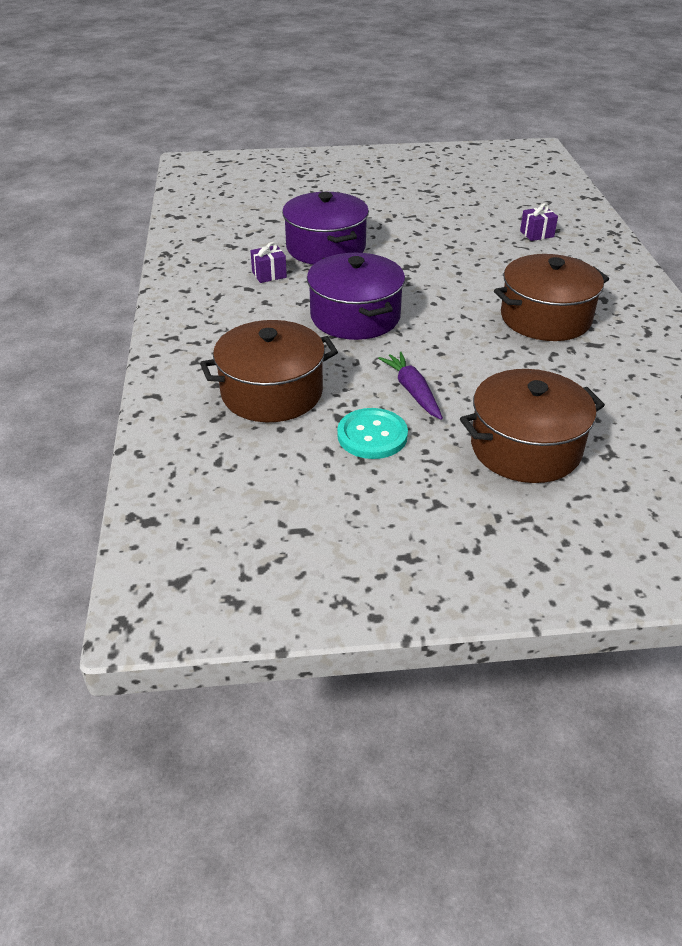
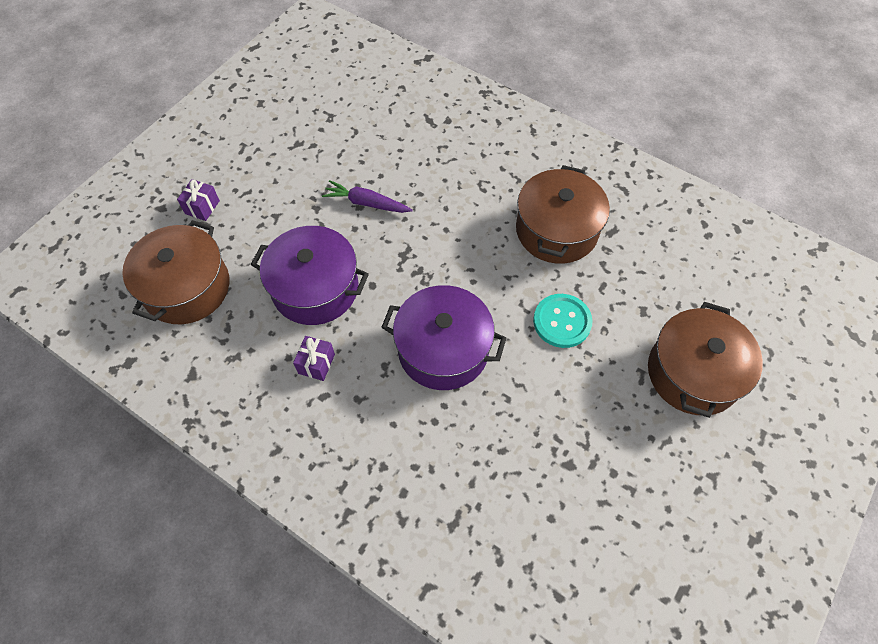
camera: 50 degrees left, 20 degrees up
(272, 392) = (498, 490): brown pot -> brown pot (187, 287)
(372, 435) = (608, 459): turquoise button -> turquoise button (562, 321)
(412, 391) = (576, 389): purple carrot -> purple carrot (366, 203)
(537, 234) = (441, 136): purple gift -> purple gift (202, 207)

